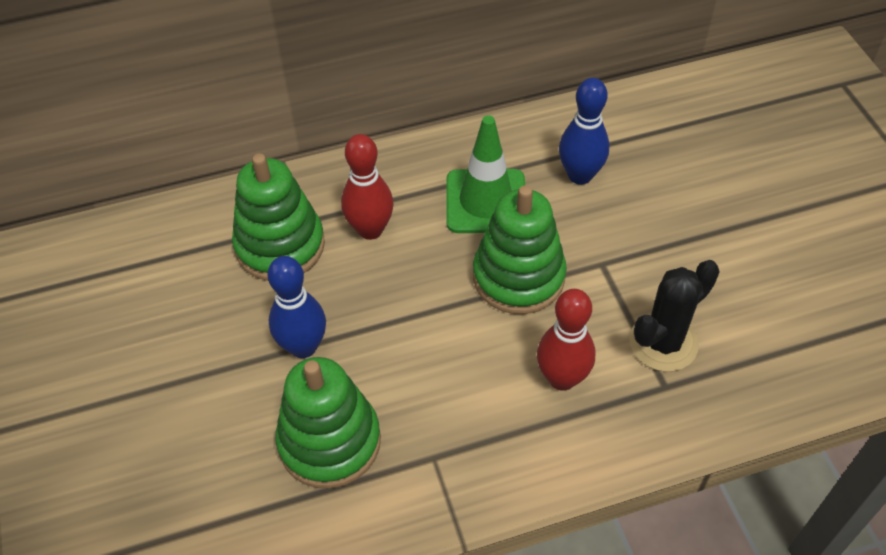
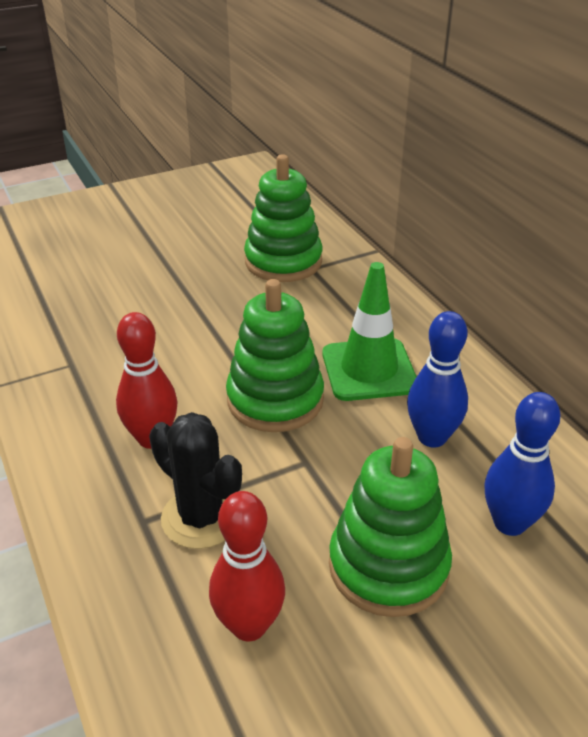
camera: 80 degrees right, 15 degrees down
(303, 347) = (181, 286): blue bowling pin -> blue bowling pin (509, 523)
(329, 441) = (91, 309): green stacking toy -> green stacking toy (388, 566)
(370, 230) = (312, 304): red bowling pin -> red bowling pin (249, 625)

